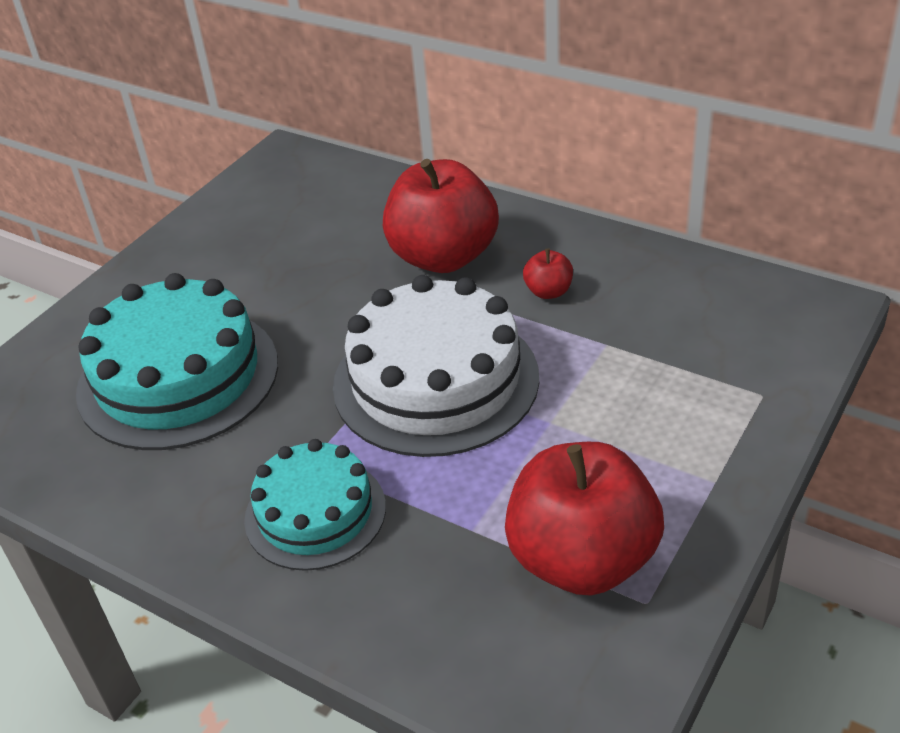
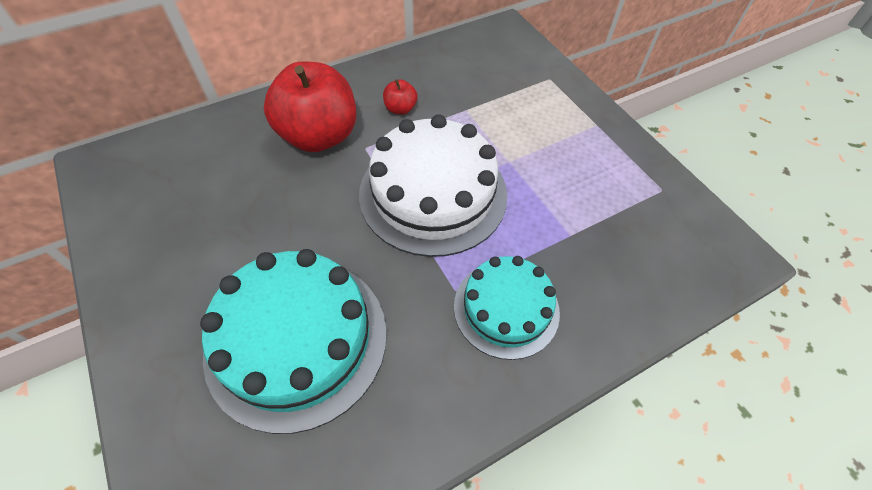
camera: 65 degrees left, 15 degrees up
(582, 559) = (620, 199): red apple -> none

